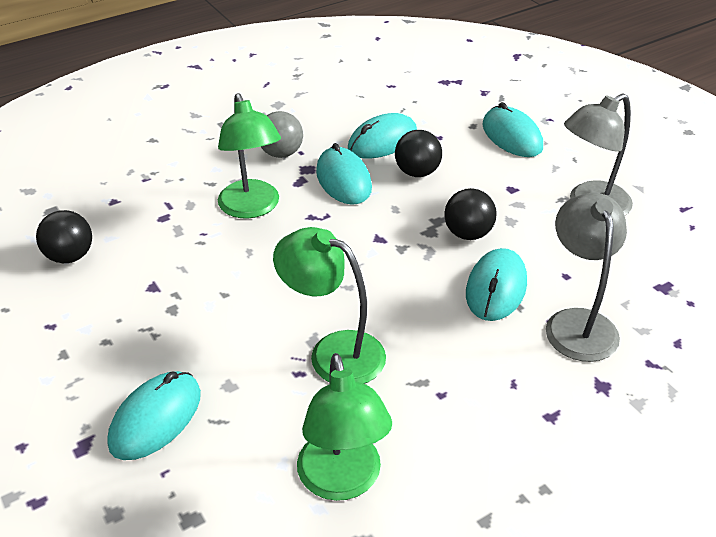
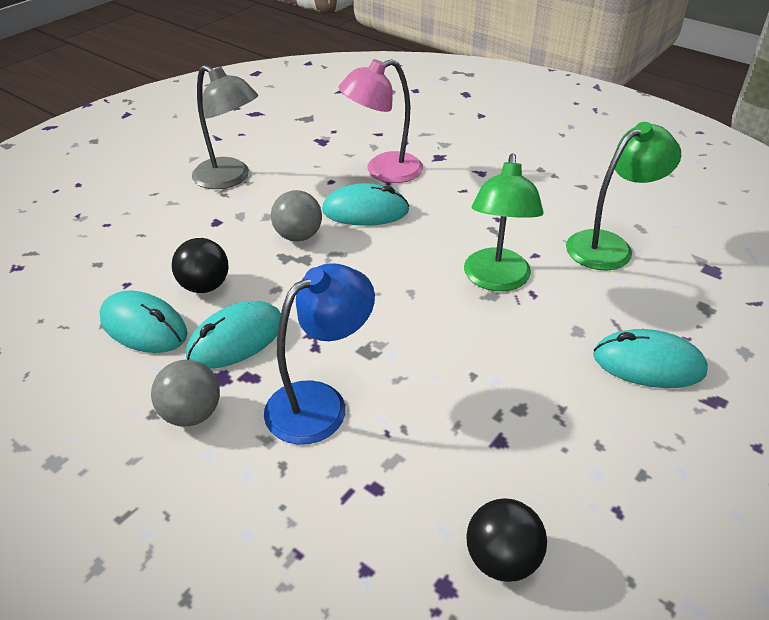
camera: 110 degrees left, 0 degrees up
(252, 208) = (320, 403): green lamp -> blue lamp
(468, 234) = (298, 236): black ball -> grey ball
(512, 136) = (117, 234): turquoise mouse -> none
(577, 323) = (383, 171): grey lamp -> pink lamp

